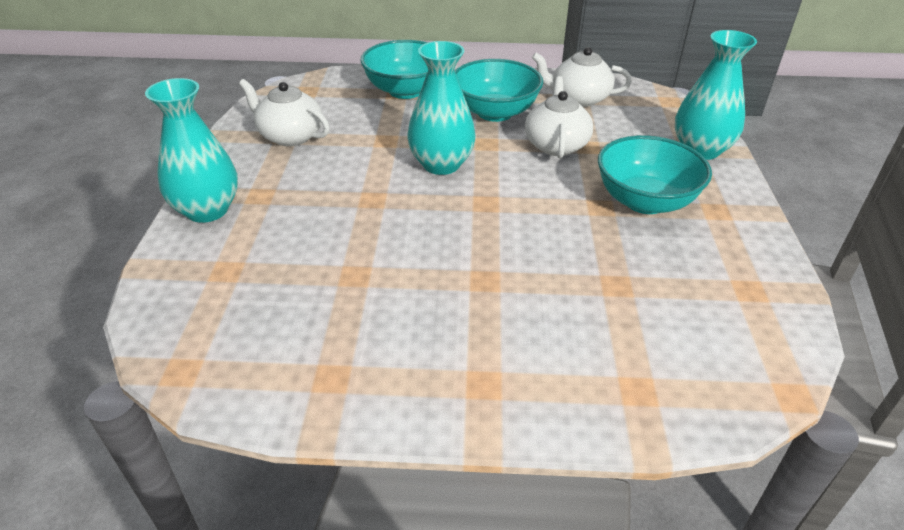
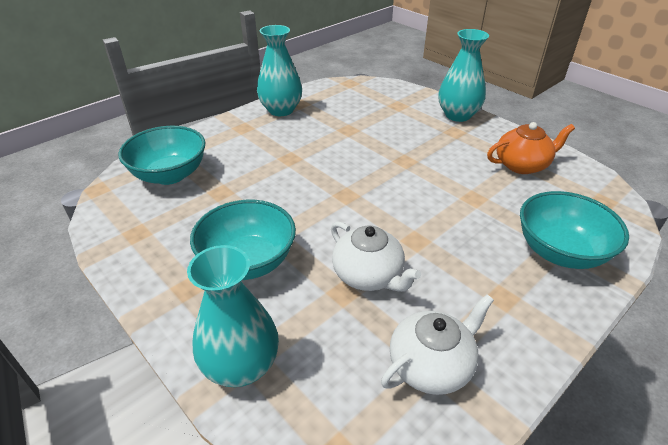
camera: 135 degrees right, 0 degrees up
(290, 136) = (522, 165): white teapot -> orange teapot
(441, 164) = (412, 203): turquoise vase -> turquoise vase (281, 110)
(495, 112) = (462, 279): turquoise bowl -> turquoise bowl (170, 175)

